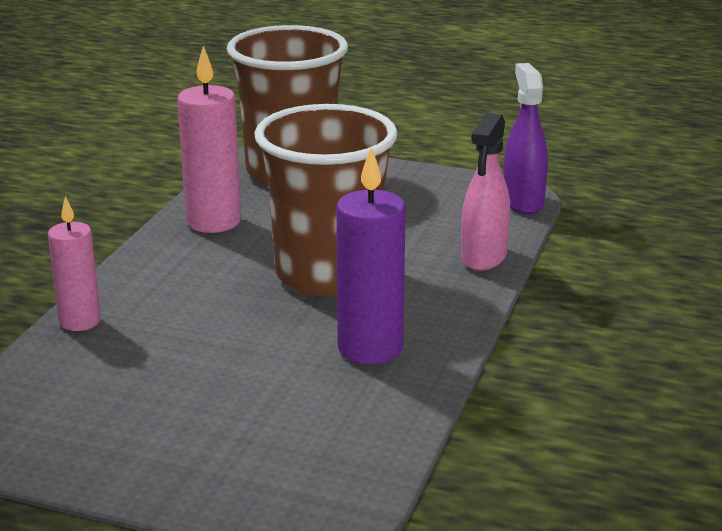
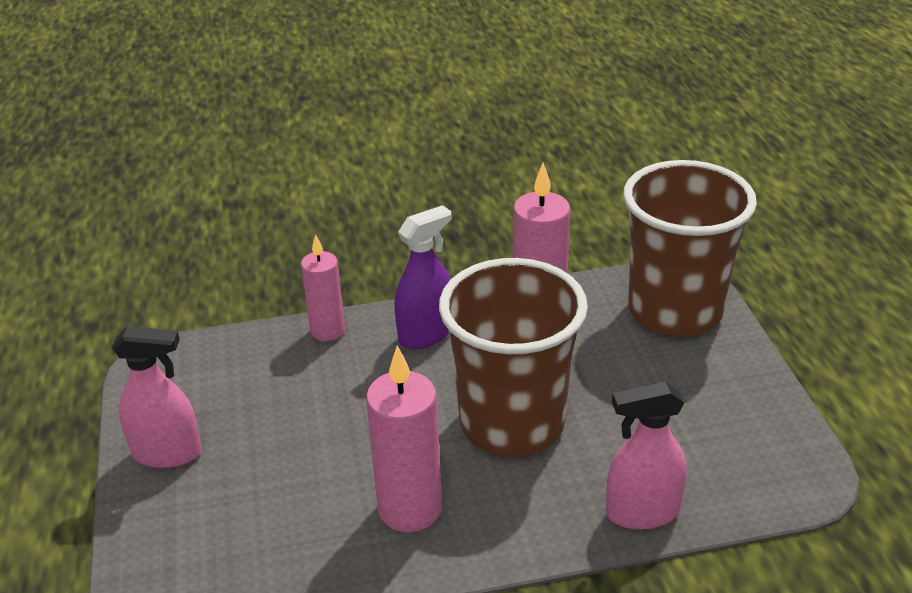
camera: 60 degrees right, 10 degrees up
(133, 459) = (167, 453): none -> pink spray bottle
(370, 348) = (410, 509): purple candle -> pink candle
(523, 202) = (793, 491): purple spray bottle -> purple spray bottle (426, 334)

